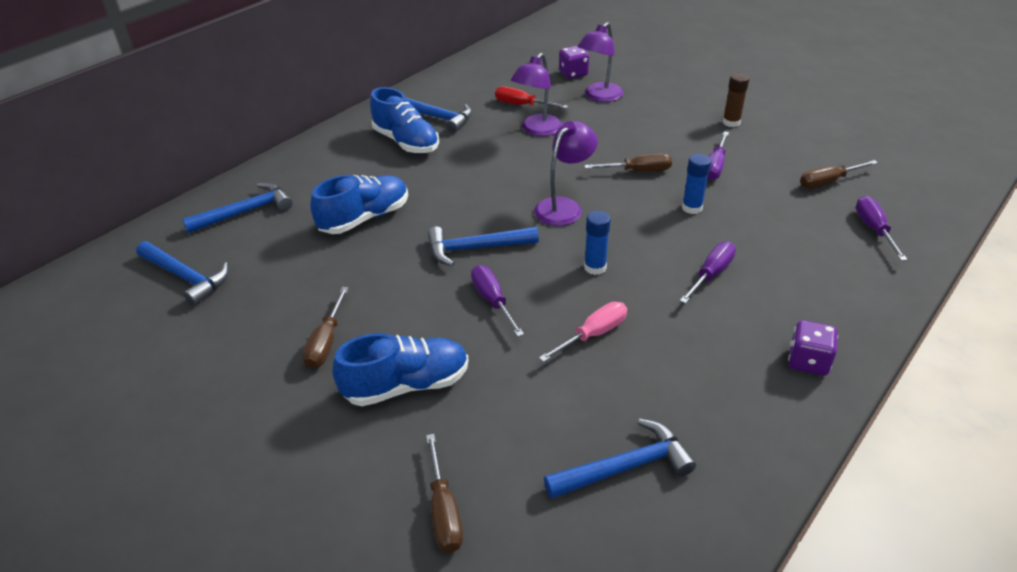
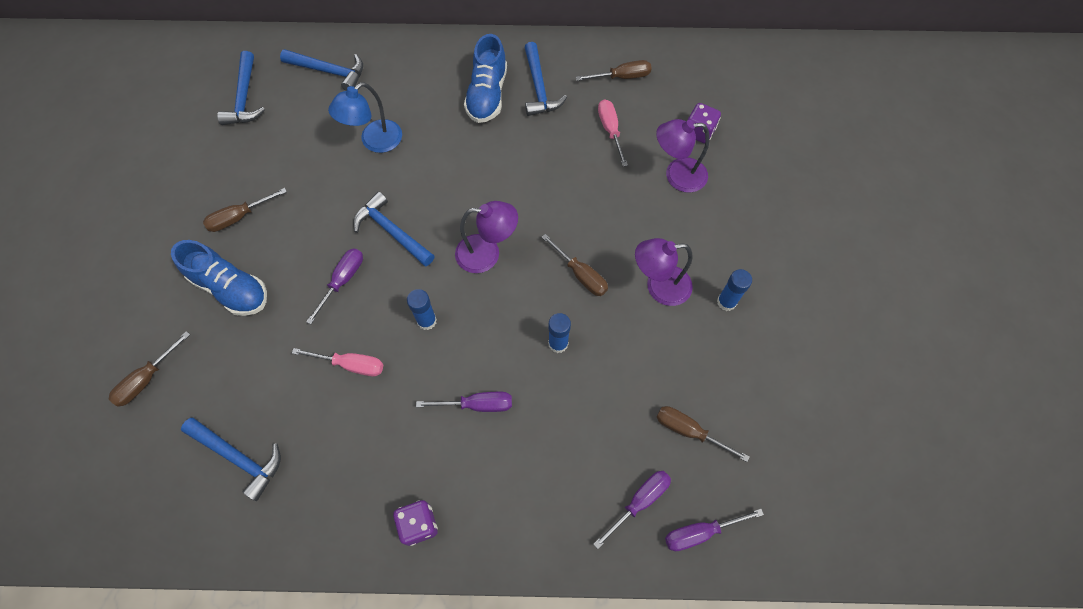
camera: 50 degrees right, 25 degrees up
(365, 218) = (374, 142): blue shoe -> blue lamp
(481, 81) = (622, 77): none -> brown screwdriver
(522, 105) = (610, 130): red screwdriver -> pink screwdriver
(537, 130) = (580, 166): purple lamp -> purple lamp (659, 287)
(715, 166) = (637, 328): purple screwdriver -> purple screwdriver (700, 532)
(731, 122) = (726, 302): brown glue stick -> blue glue stick

